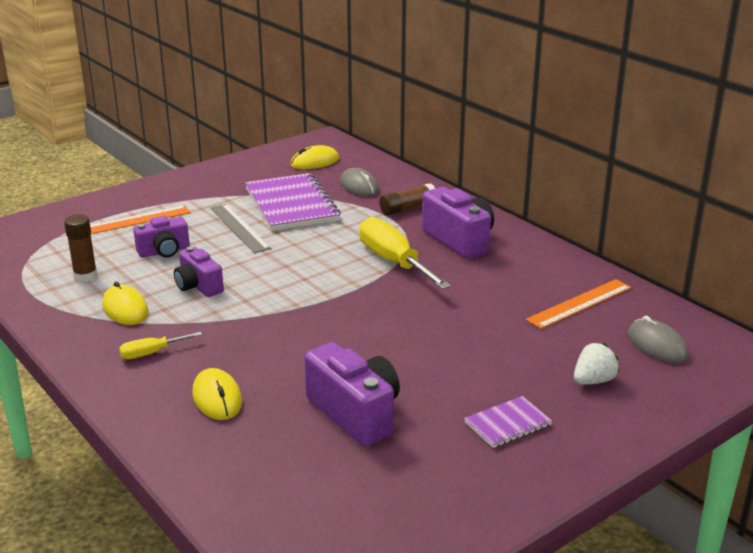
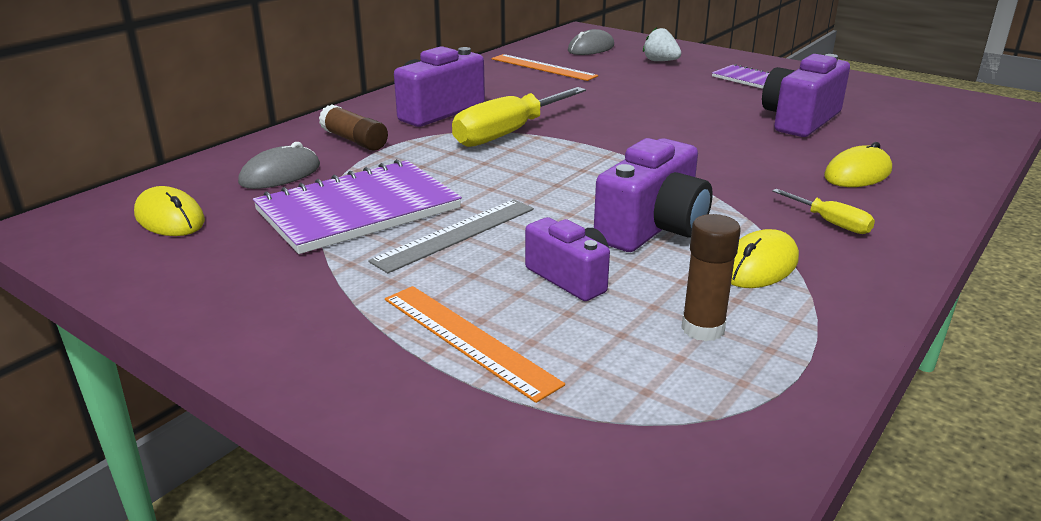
camera: 105 degrees left, 0 degrees up
(198, 286) = (653, 228): purple camera -> purple camera, size x1.57

